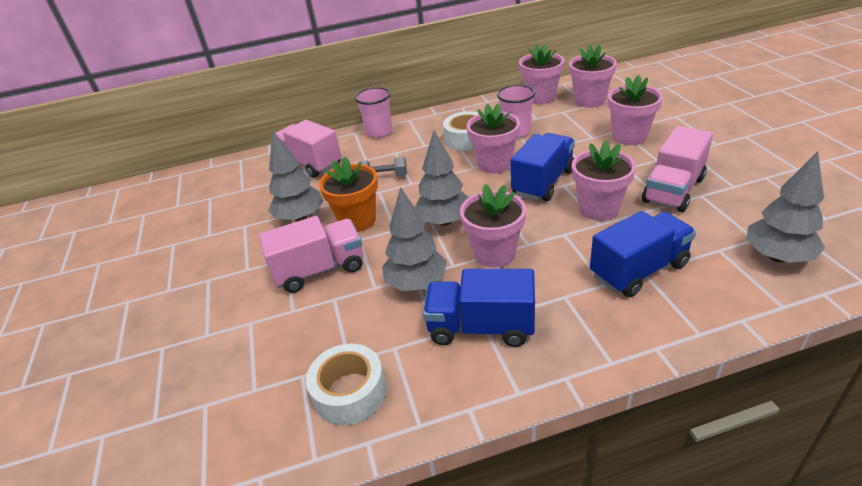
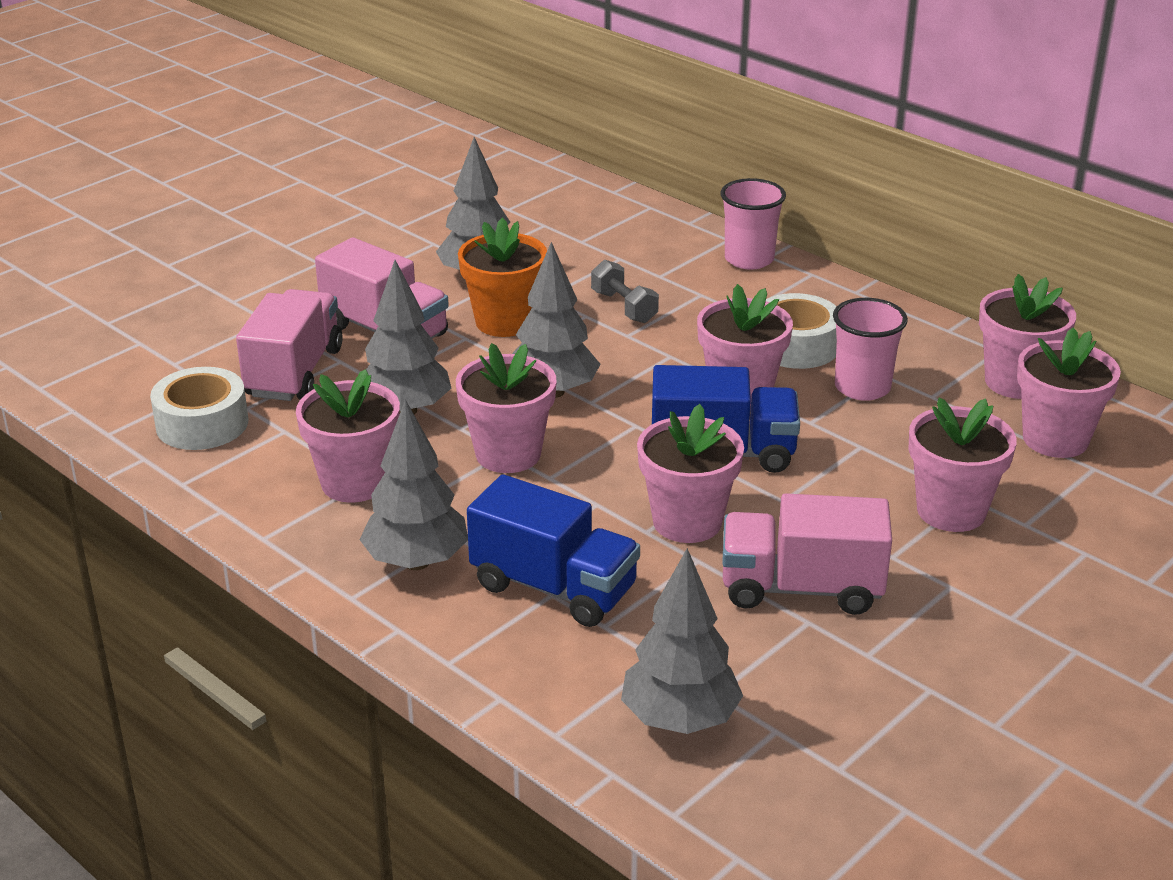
camera: 55 degrees right, 5 degrees down
(311, 163) = (612, 235): pink truck -> pink truck (294, 372)
(481, 327) = (354, 482): blue truck -> pink flower pot
(586, 320) = (416, 562): none -> grey tree

